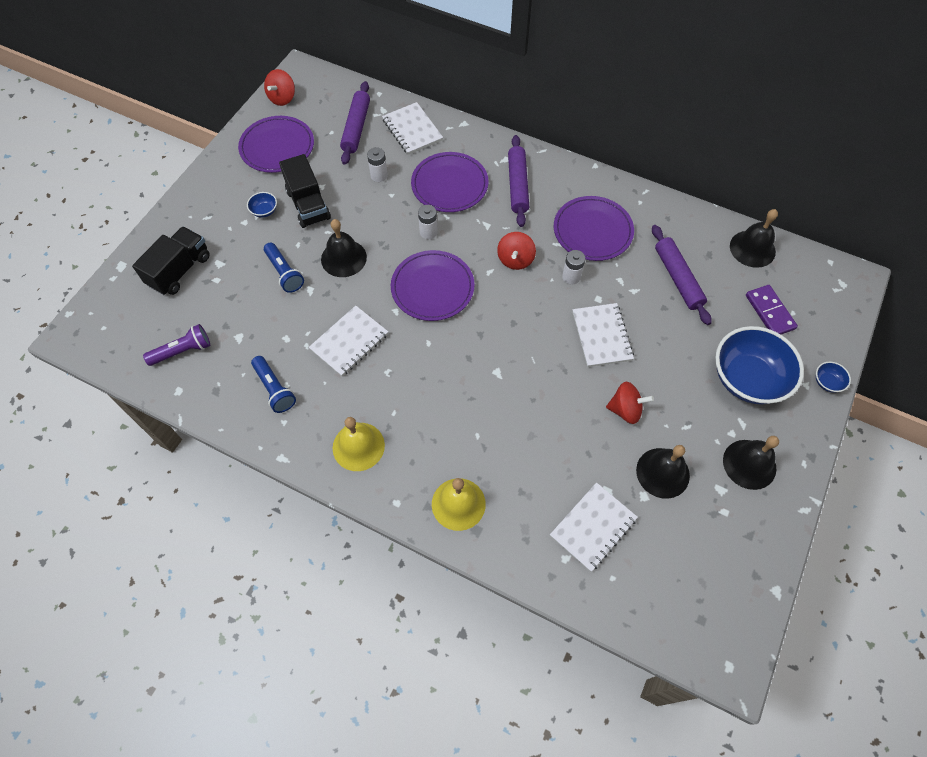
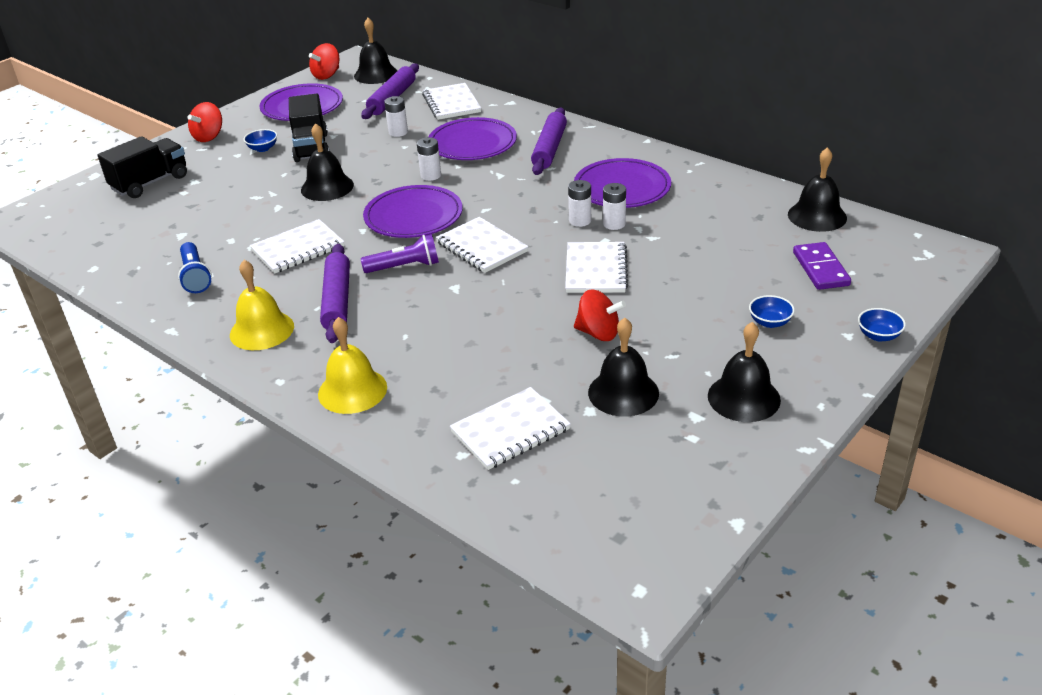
camera: 15 degrees right, 25 degrees down
(183, 351) = (116, 240): purple flashlight -> purple flashlight (405, 267)
(284, 273) = (257, 193): blue flashlight -> none
(328, 93) = (376, 74): none -> black bell
(502, 320) = (482, 247): none -> white notebook
(515, 260) = (520, 203): red spinning top -> red spinning top (209, 137)
(599, 277) = (614, 224): none -> white battery
(678, 278) = (711, 232): purple rolling pin -> purple rolling pin (337, 300)
(747, 379) = (770, 322): blue bowl -> blue bowl, size x0.40

